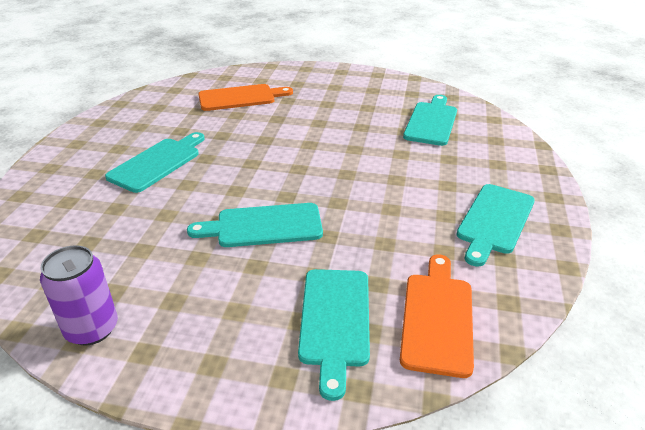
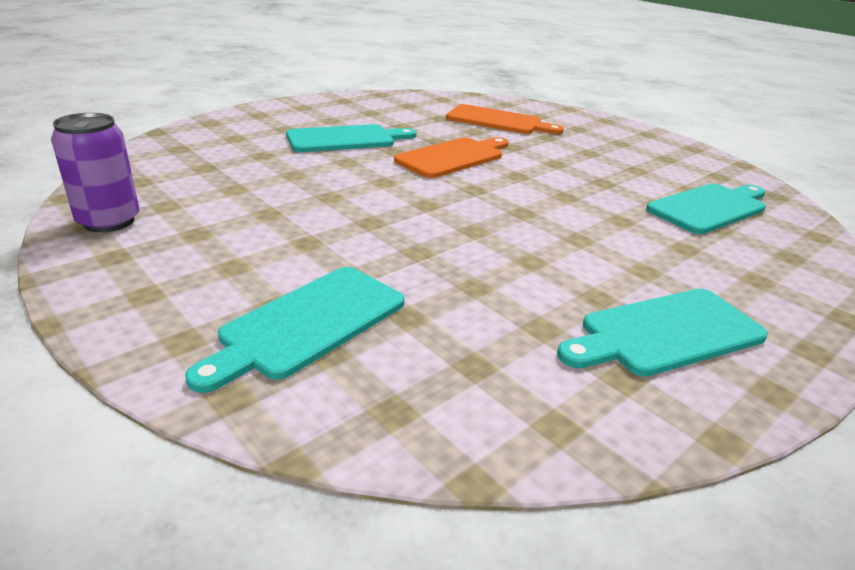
camera: 35 degrees right, 5 degrees down
(263, 226) = (365, 217): turquoise cutting board -> none
(437, 317) = (429, 386): orange cutting board -> orange cutting board (453, 157)

